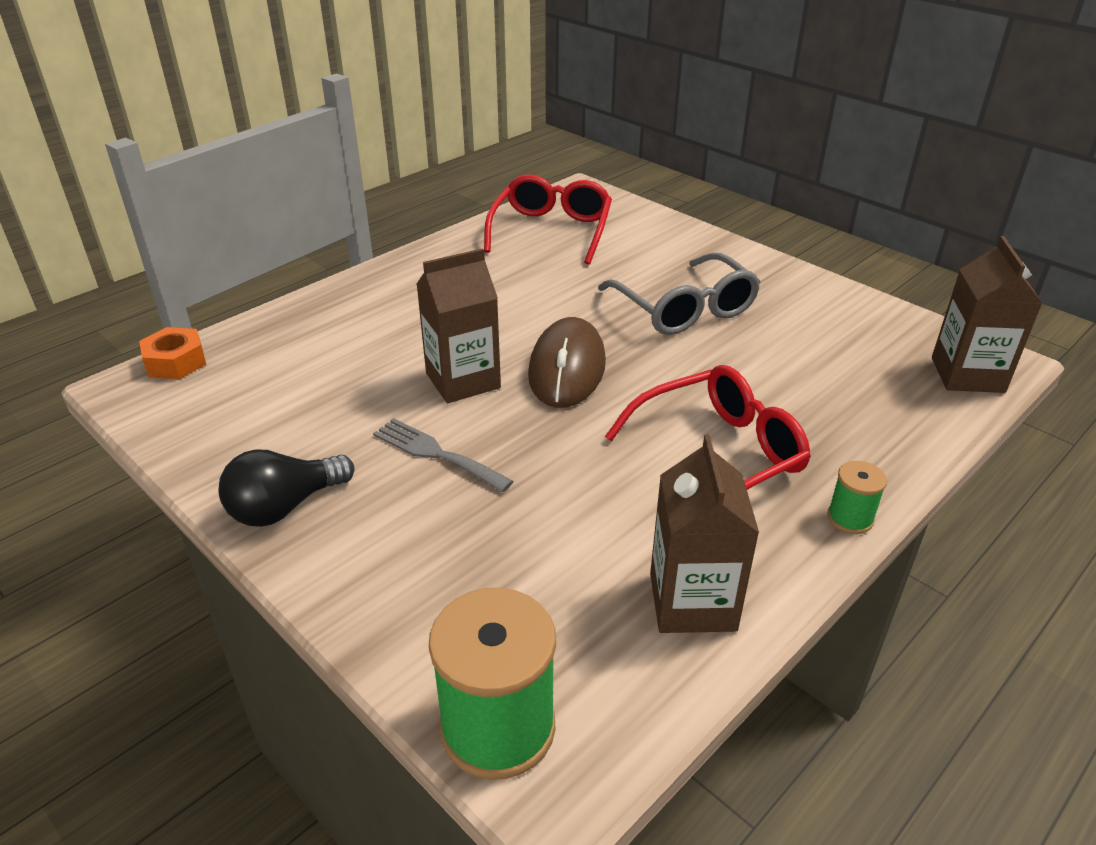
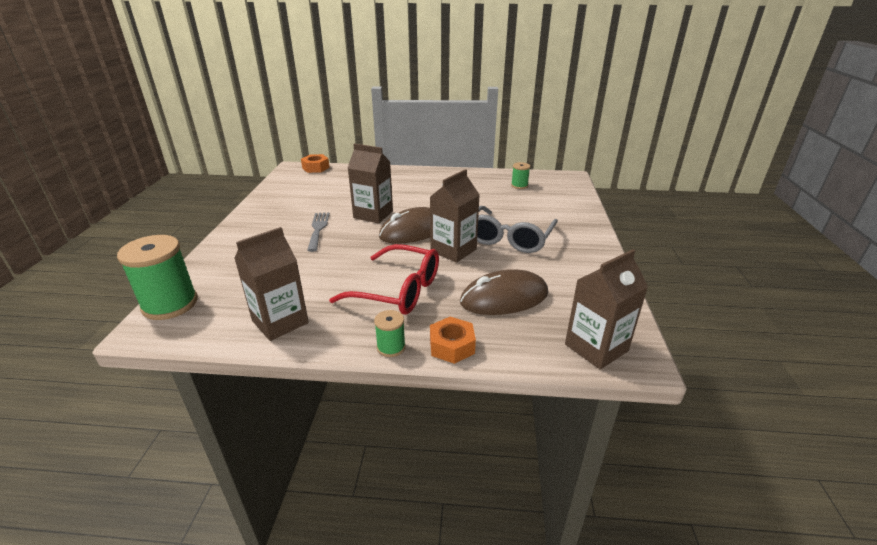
camera: 50 degrees right, 5 degrees down
(285, 507) = (256, 217): black light bulb -> none
(551, 231) = (519, 185): red glasses -> green spool
(664, 363) = (453, 250): none -> brown carton
(819, 382) = (504, 298): none -> brown mouse
(887, 468) = (452, 346): none -> orange nut

